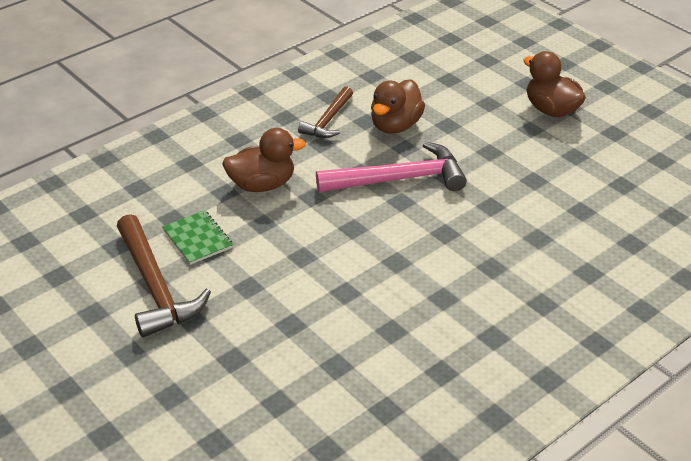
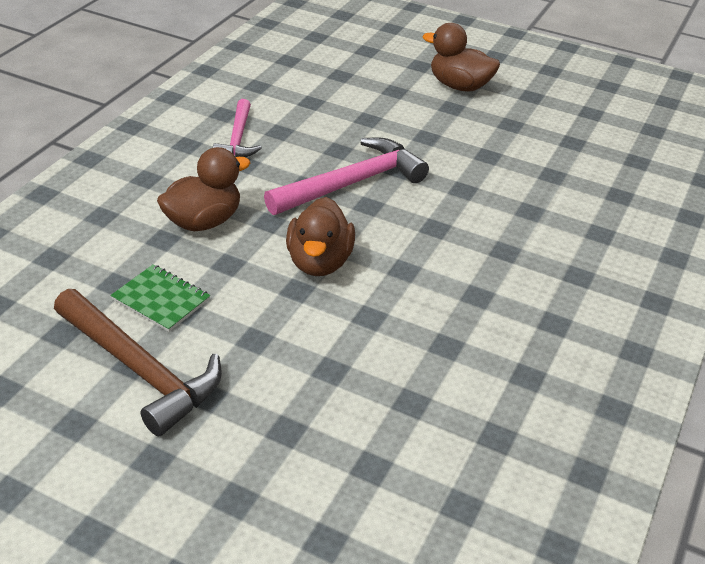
camera: 25 degrees left, 0 degrees up
(328, 120) = (238, 139): brown hammer -> pink hammer
(395, 126) = (314, 130): brown duck -> brown duck (319, 262)

